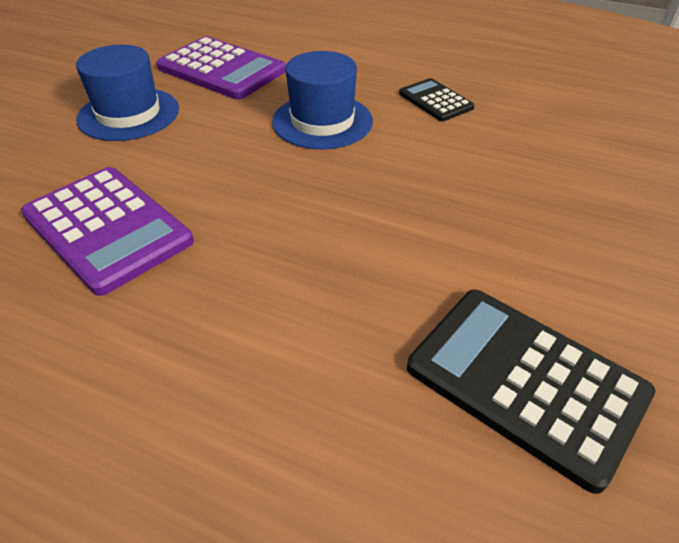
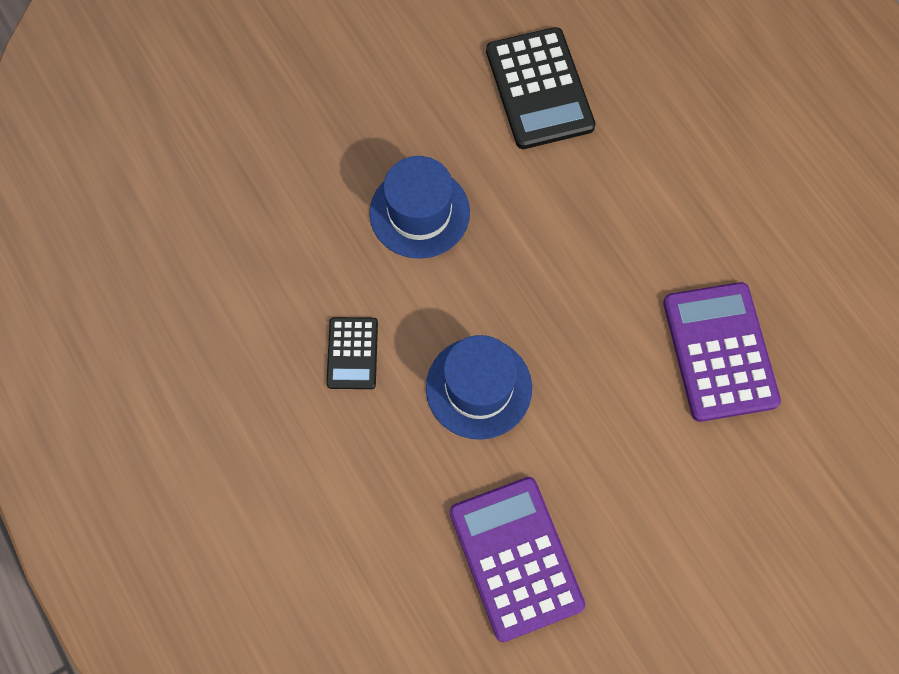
camera: 145 degrees left, 25 degrees up
(128, 114) = (649, 520): blue hat -> blue hat (419, 212)

